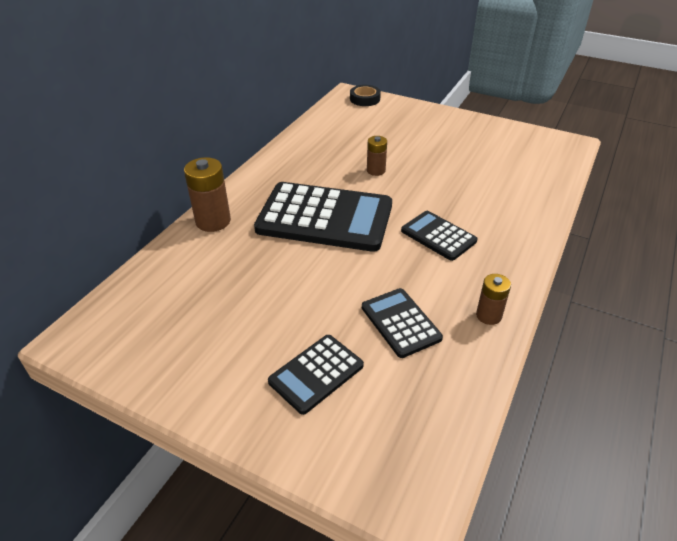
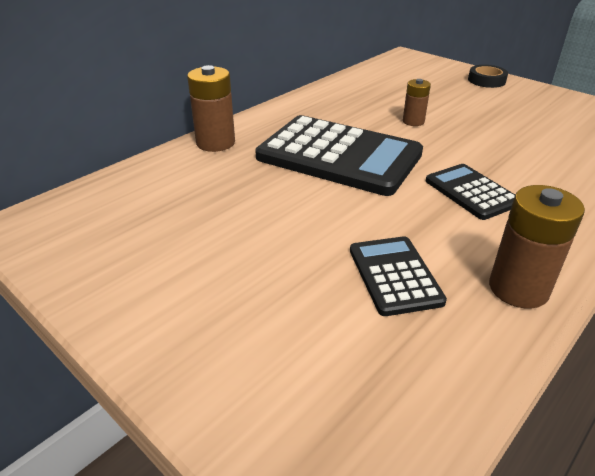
camera: 15 degrees right, 5 degrees down
(316, 374) = (266, 312): black calculator -> none
(365, 99) = (421, 61): black tape -> black tape (486, 80)
(488, 315) = (518, 289): brown battery -> brown battery, size x1.65

